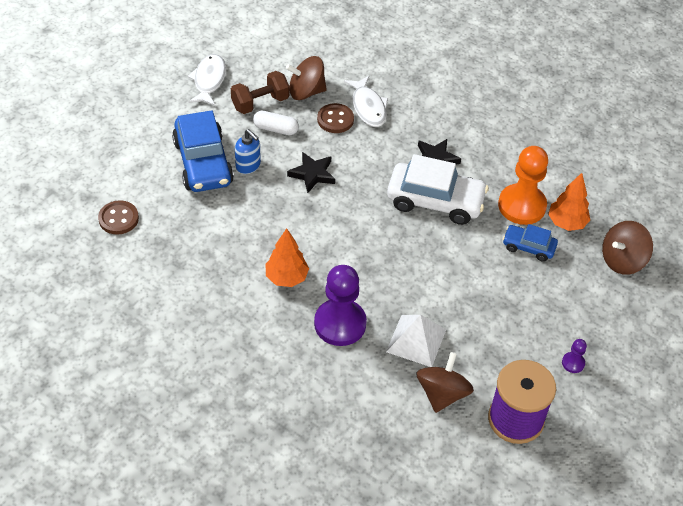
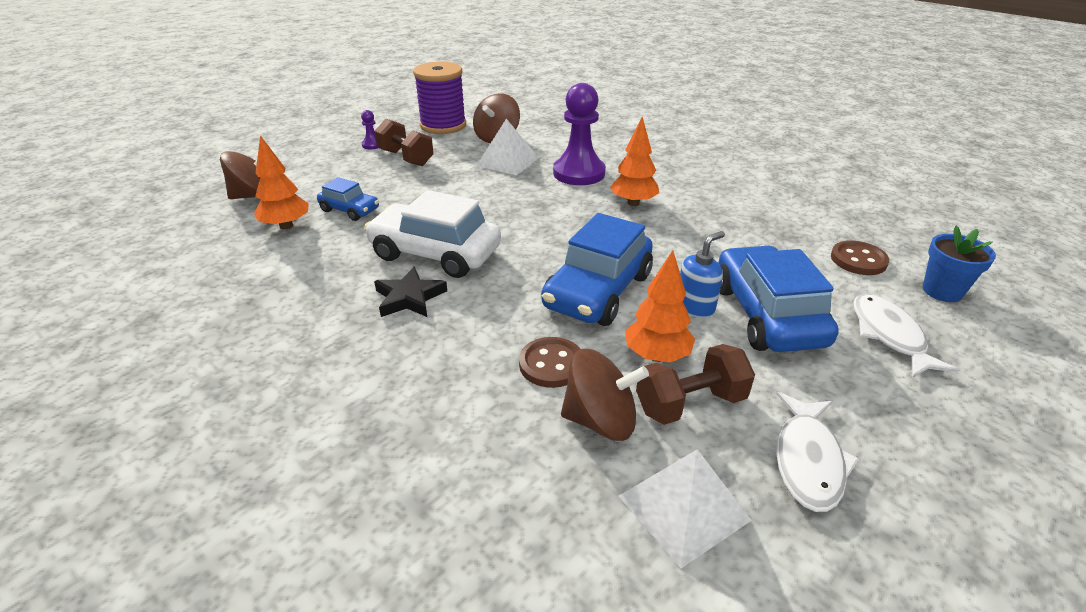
camera: 170 degrees left, 15 degrees down
(75, 192) = (942, 291): none -> blue flower pot
(248, 166) = (695, 307): blue soap dispenser -> blue soap dispenser turned 90 degrees clockwise
(269, 59) = (683, 508): none -> white pyramid
(275, 129) = (657, 356): white capsule -> orange tree
(312, 174) = (597, 291): black star -> blue car
(368, 107) = (487, 382): white fish -> white fish (889, 335)
(522, 206) = (326, 243): orange pawn -> none
(523, 338) = (406, 158): none -> brown dumbbell

